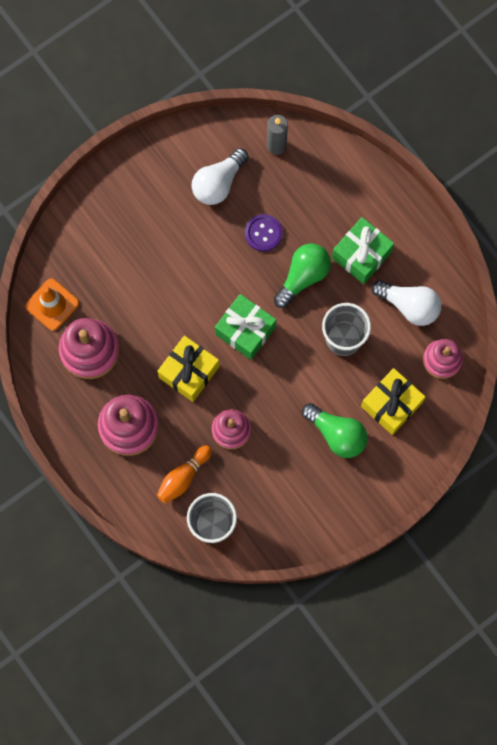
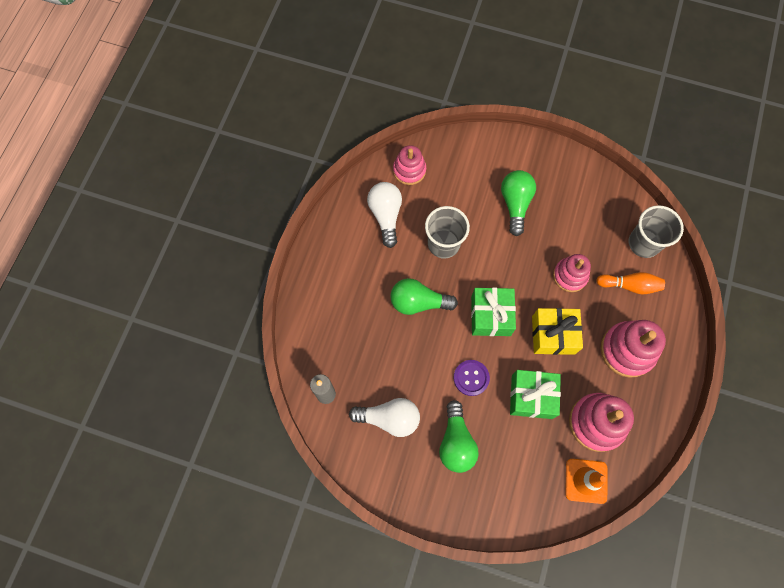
camera: 125 degrees left, 5 degrees down
(159, 223) = (456, 442): none -> green light bulb
(263, 233) = (405, 354): purple button -> purple button (471, 378)
(361, 255) = (371, 272): green gift -> green gift (531, 396)
(391, 404) = (466, 182): yellow gift -> none

